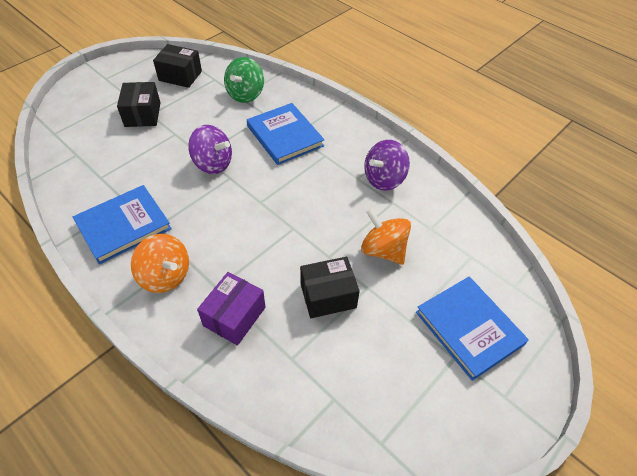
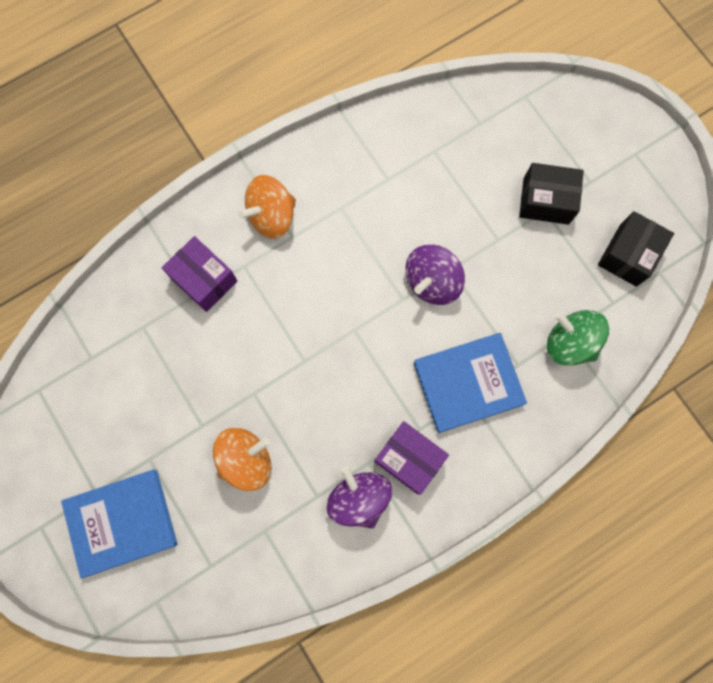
camera: 105 degrees right, 25 degrees up
(123, 226) = (351, 176): blue book -> none
(328, 295) = (202, 380): black box -> none
(347, 158) = (409, 459): none -> purple box

